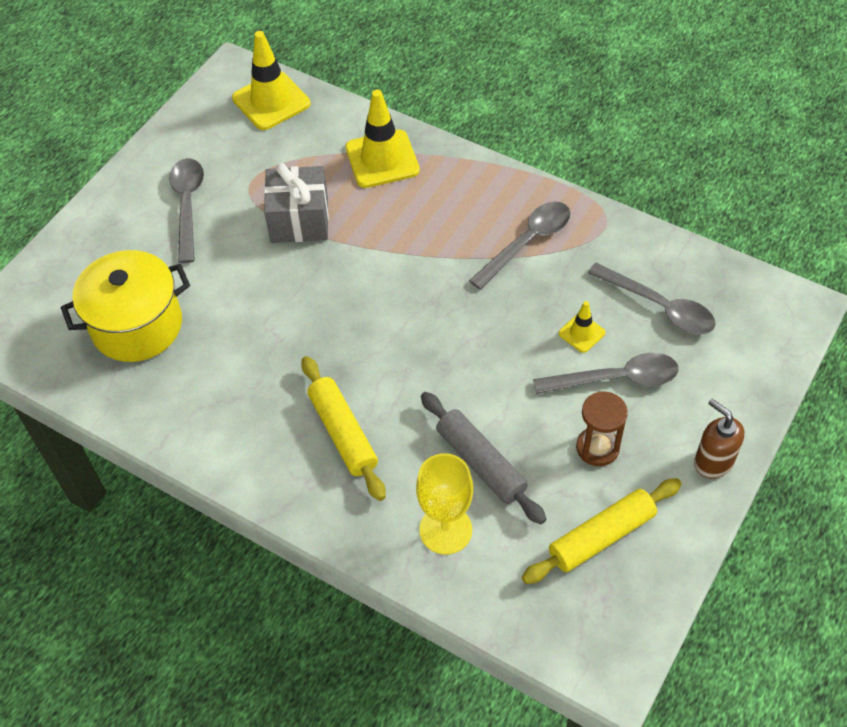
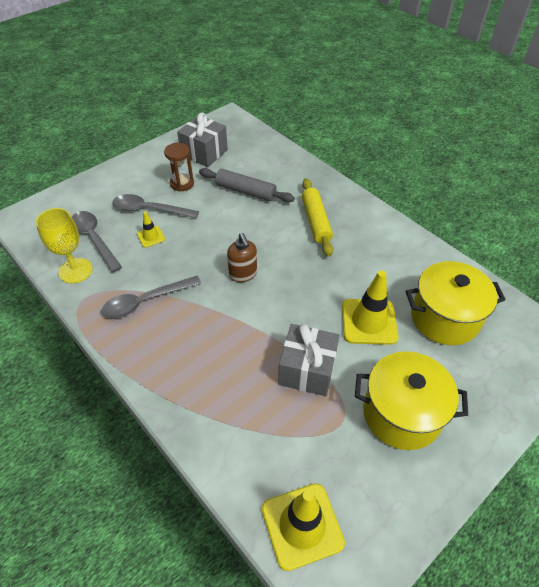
camera: 165 degrees left, 5 degrees down
(188, 206) = (401, 414): grey spoon -> yellow pot
(382, 159) = (218, 410): yellow traffic cone -> yellow traffic cone (369, 321)
(445, 530) = (277, 171): yellow goblet -> yellow goblet (75, 270)
(481, 463) = (245, 191): grey rolling pin -> grey rolling pin turned 45 degrees counterclockwise
(601, 537) = (204, 153): yellow rolling pin -> grey gift
(713, 461) = (130, 166): brown soap dispenser -> brown soap dispenser (243, 274)

